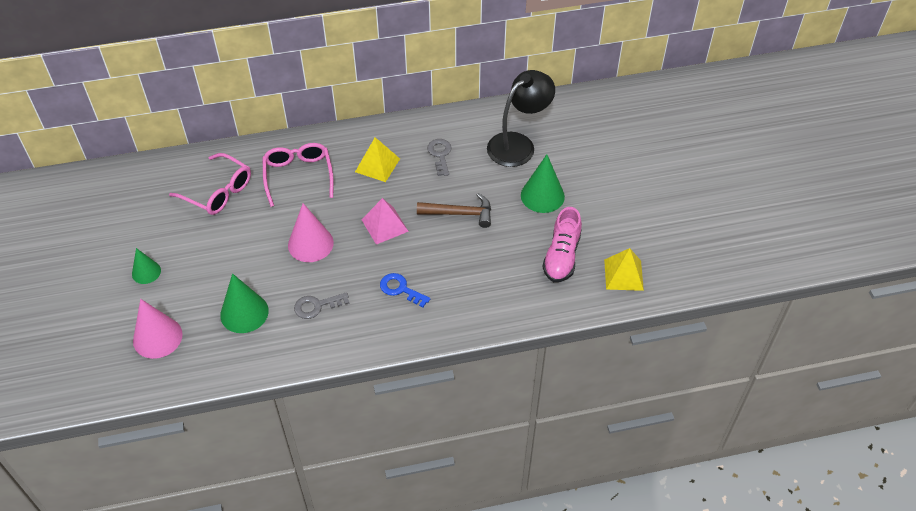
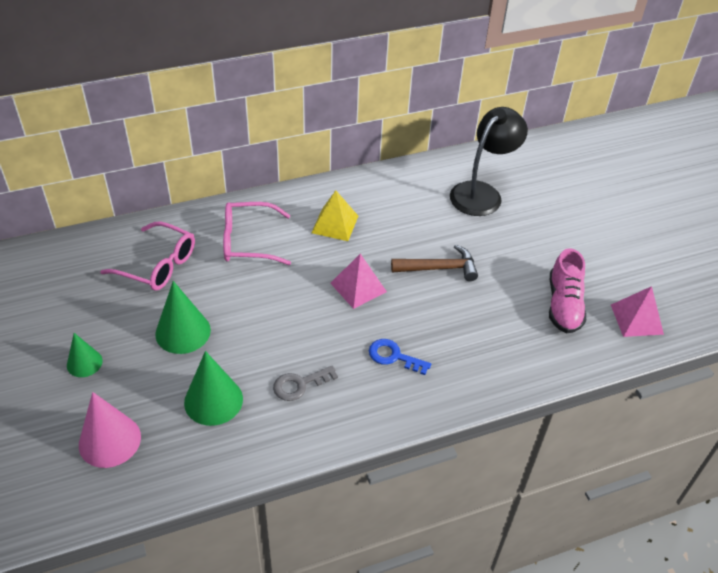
camera: 10 degrees left, 5 degrees down
(298, 176) = (248, 241): pink glasses -> pink glasses turned 75 degrees counterclockwise
(310, 244) = (277, 314): pink cone -> none
(440, 155) = (401, 209): grey key -> none
(542, 196) = (523, 243): green cone -> green cone (183, 332)
(623, 274) = (636, 319): yellow pyramid -> pink pyramid

